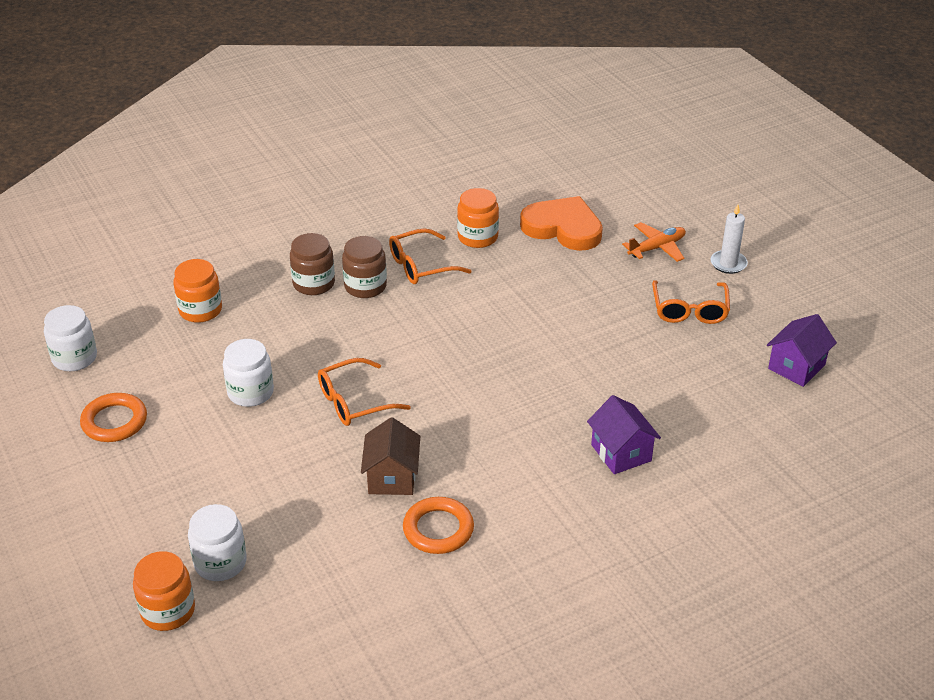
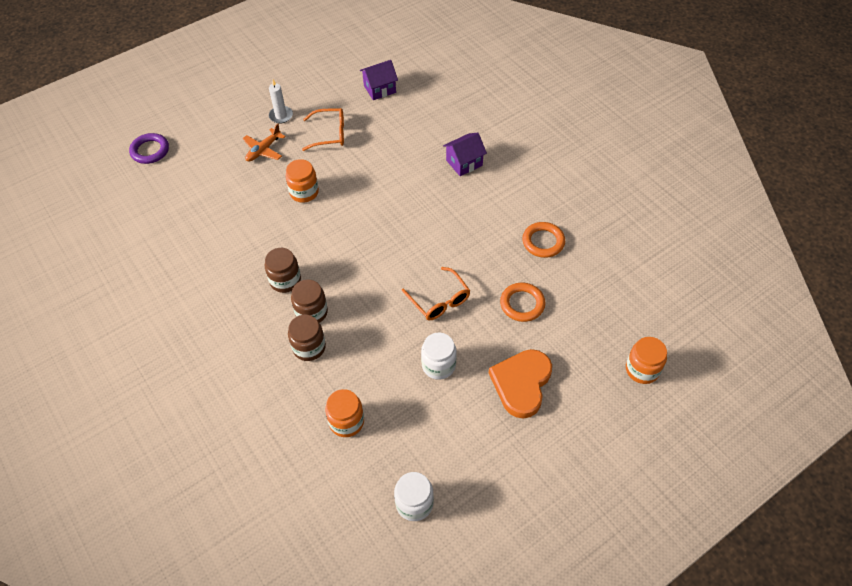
camera: 95 degrees left, 15 degrees up
(114, 421) = (483, 450): orange ring -> orange ring (522, 304)
(220, 562) = (597, 349): white jar -> none
(392, 477) = (505, 270): brown house -> none
(421, 266) = (285, 280): orange glasses -> brown jar
(477, 237) = (249, 249): orange jar -> orange jar (304, 192)
(563, 228) = (238, 200): orange heart -> orange heart (521, 384)
(657, 248) = (263, 150): orange plane -> orange plane turned 105 degrees counterclockwise
(658, 156) = (150, 151): none -> purple ring
(796, 367) = (379, 89): purple house -> purple house turned 60 degrees counterclockwise

